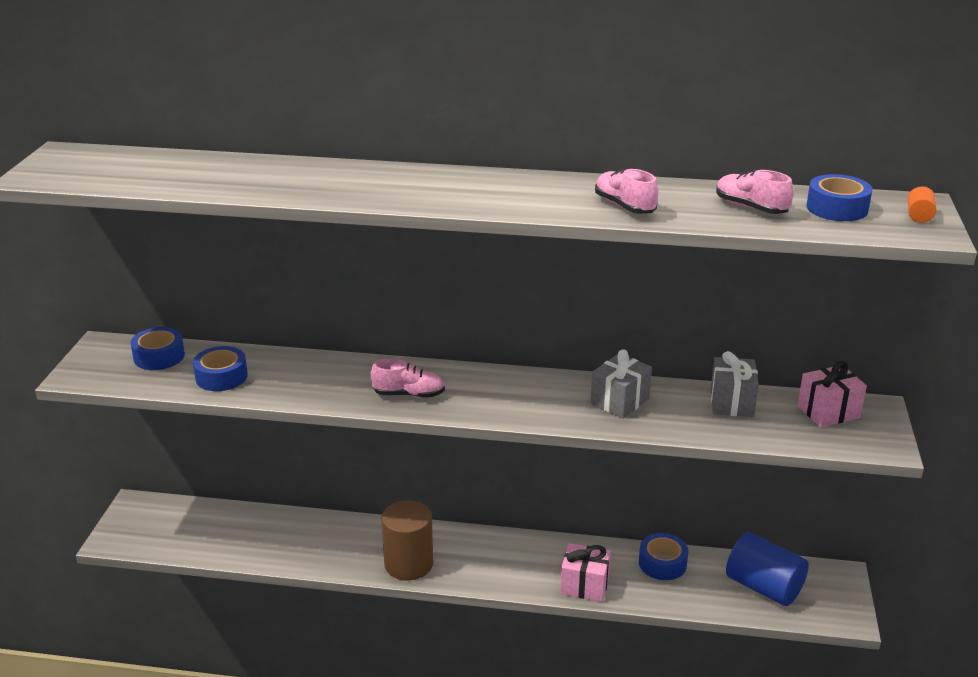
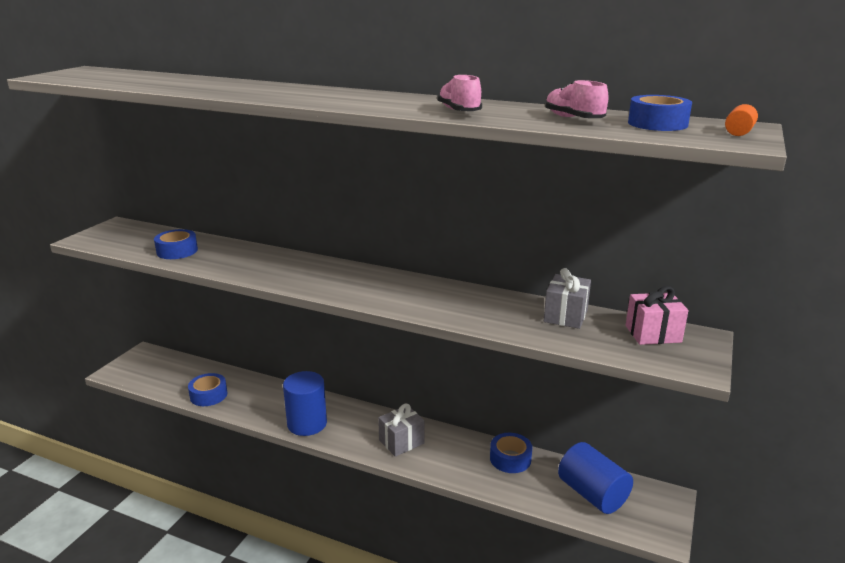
camera: 15 degrees right, 5 degrees down
(159, 356) = (147, 235): blue tape -> blue tape (208, 395)
(408, 564) = (307, 424): brown cylinder -> blue cylinder
(409, 394) = (301, 277): pink shoe -> none
(584, 585) = (436, 464): pink gift -> none
(620, 401) = (467, 303): grey gift -> grey gift (401, 442)

